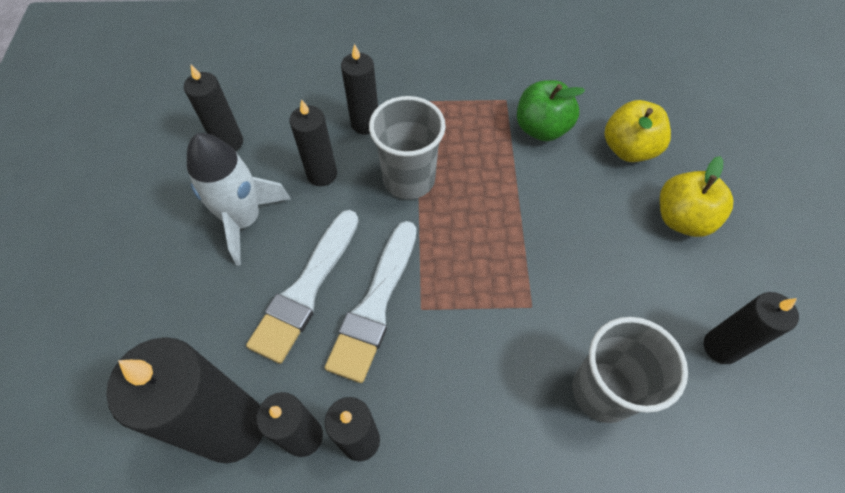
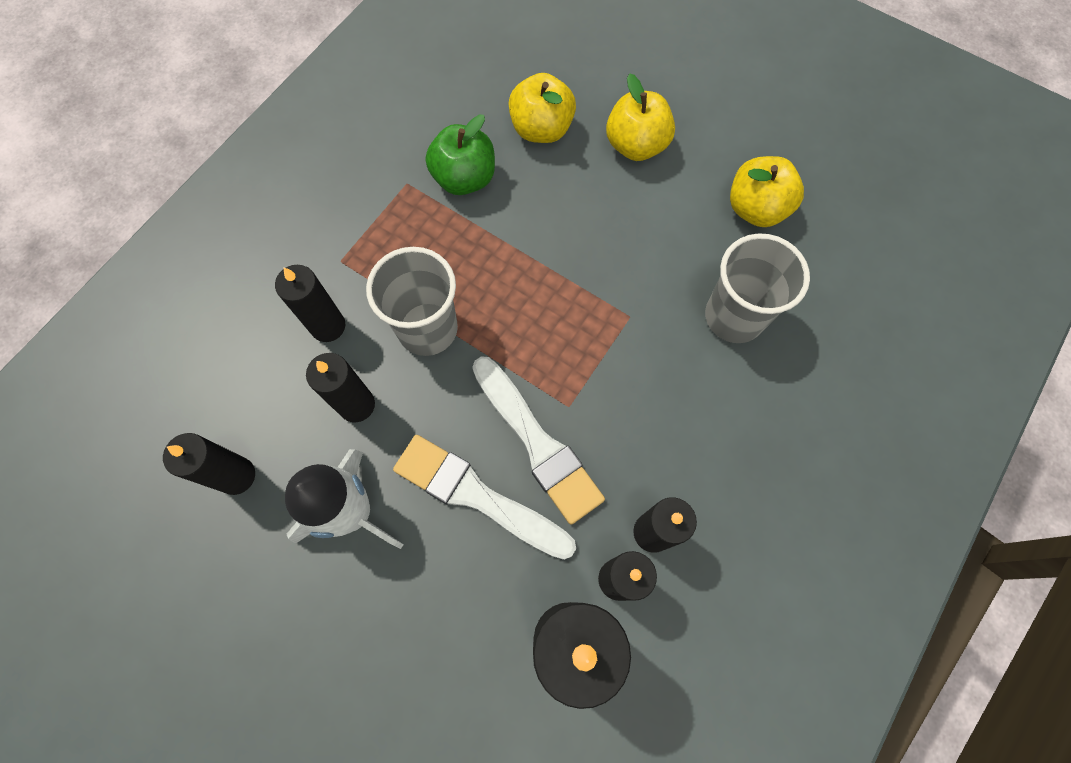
camera: 55 degrees left, 10 degrees up
(306, 289) = (477, 496): white brush -> white brush turned 150 degrees clockwise
(721, 347) = (756, 208): black candle -> yellow apple

